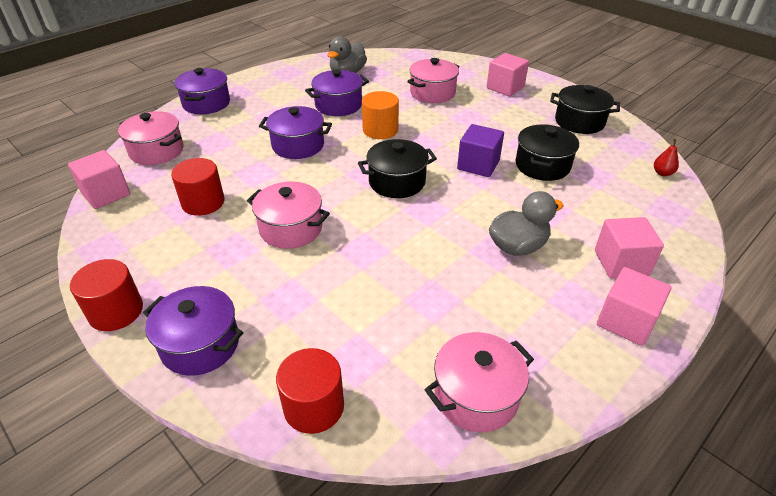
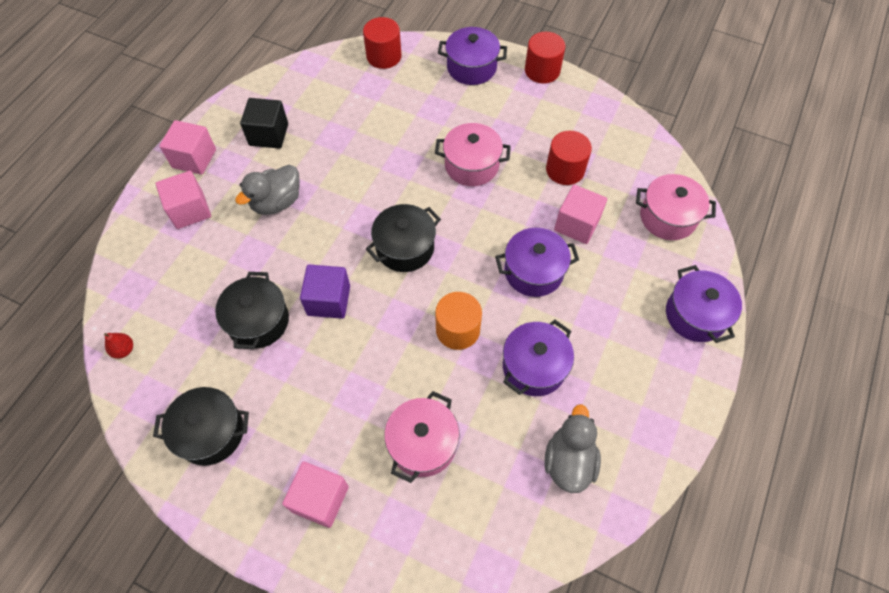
camera: 160 degrees right, 20 degrees up
(106, 194) = (655, 154): pink cube -> pink cube (577, 224)
(476, 396) = (293, 85): pink pot -> none
(521, 326) = (269, 134): none -> black cube

